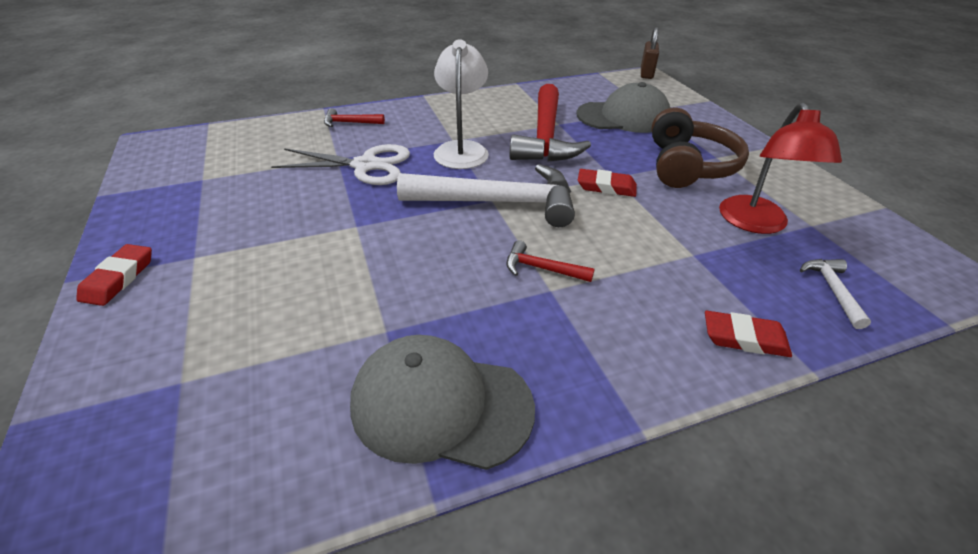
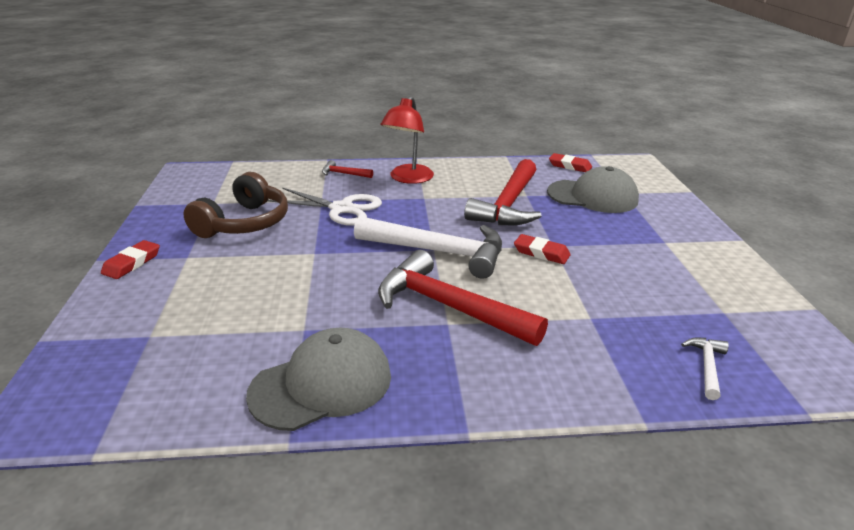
camera: 15 degrees right, 10 degrees down
(441, 405) = (322, 384): grey cap -> grey cap turned 120 degrees clockwise
(462, 149) = (428, 206): white lamp -> none
(542, 269) = (449, 307): red hammer -> red hammer, size x2.30
(646, 73) = (639, 160): brown padlock -> none
(688, 166) = (631, 246): brown headphones -> brown headphones (244, 223)
(744, 338) = (596, 387): red eraser -> red eraser (570, 166)
(756, 224) = (667, 303): red lamp -> red lamp (408, 178)

